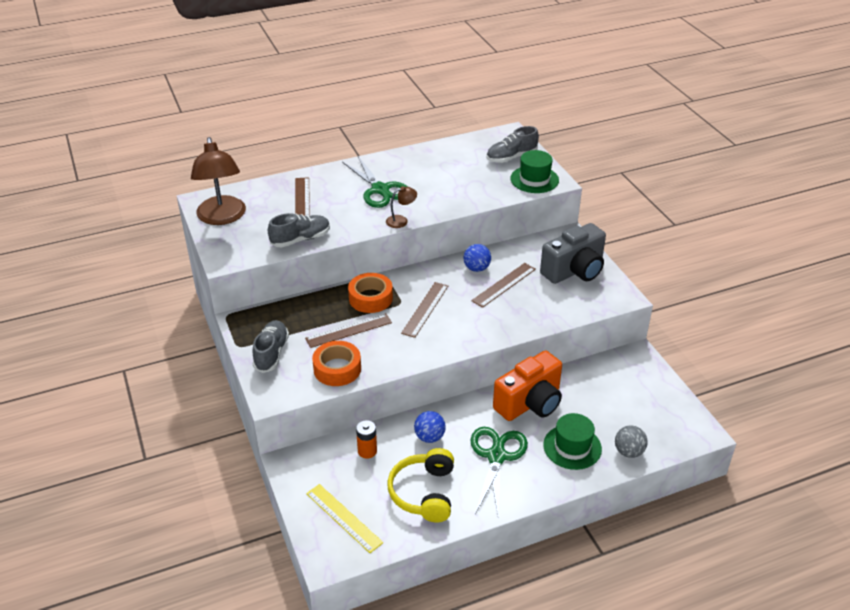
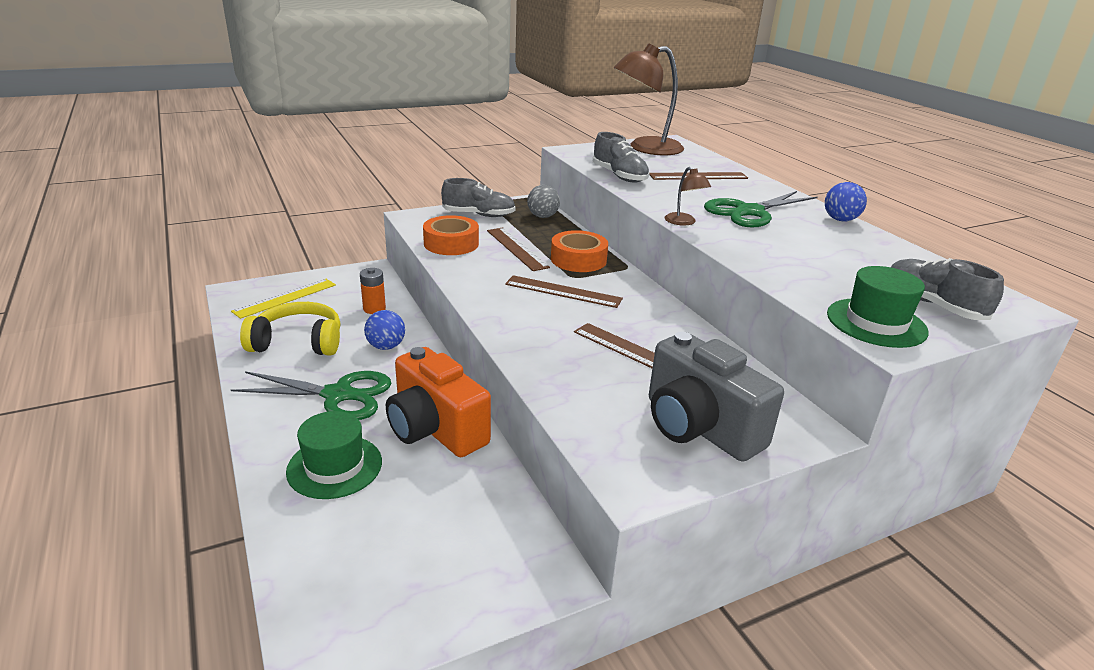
camera: 85 degrees right, 10 degrees down
(476, 268) = (667, 330): blue ball -> blue ball (840, 220)
(628, 452) = (304, 533): grey ball -> grey ball (542, 216)

